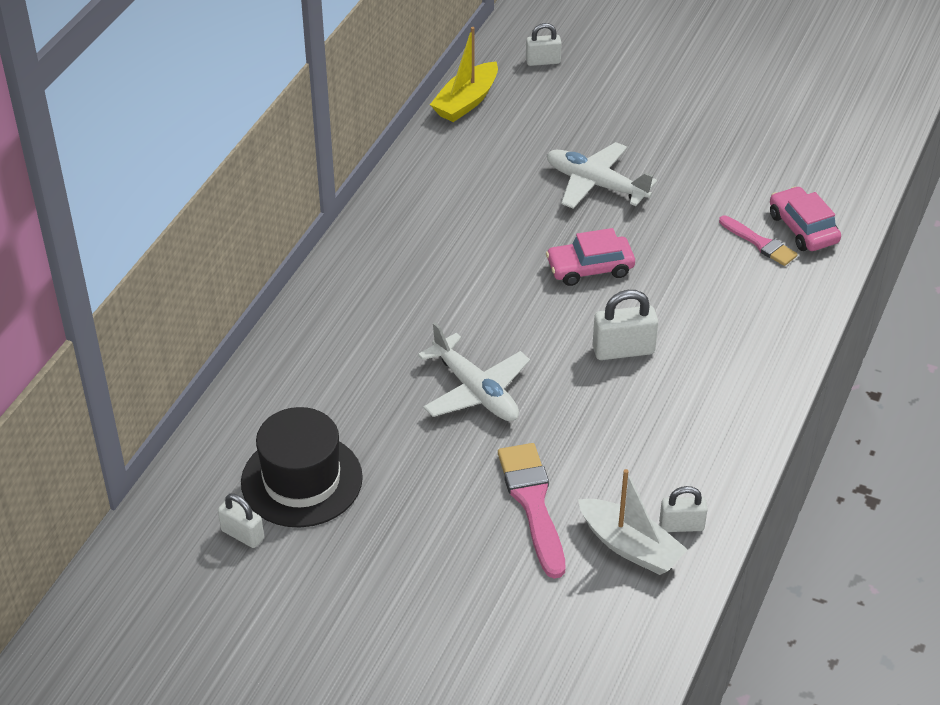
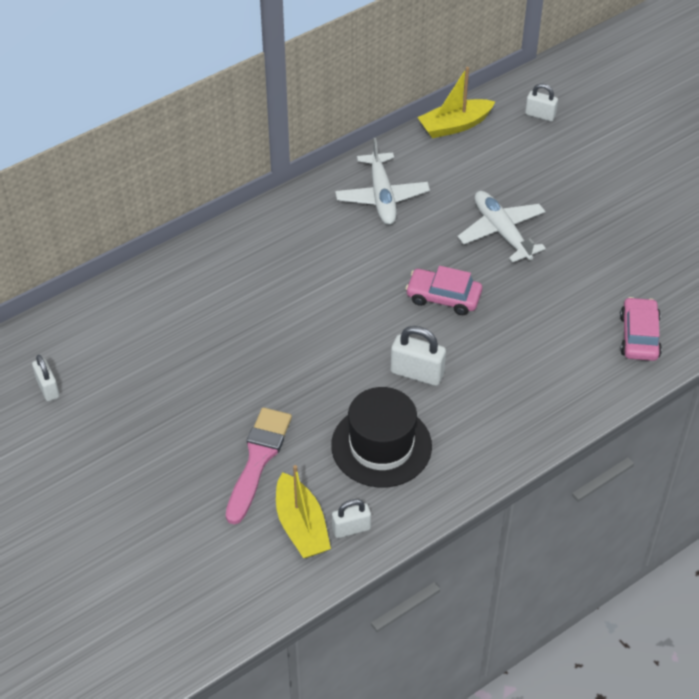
camera: 30 degrees right, 5 degrees up
(301, 480) = (115, 367): black hat -> black hat (381, 446)
(475, 391) = (284, 356): white plane -> white plane (382, 197)
(630, 546) = (301, 526): white boat -> yellow boat
(681, 525) = (351, 529): white padlock -> white padlock turned 45 degrees counterclockwise
(760, 243) = (593, 334): pink brush -> none

